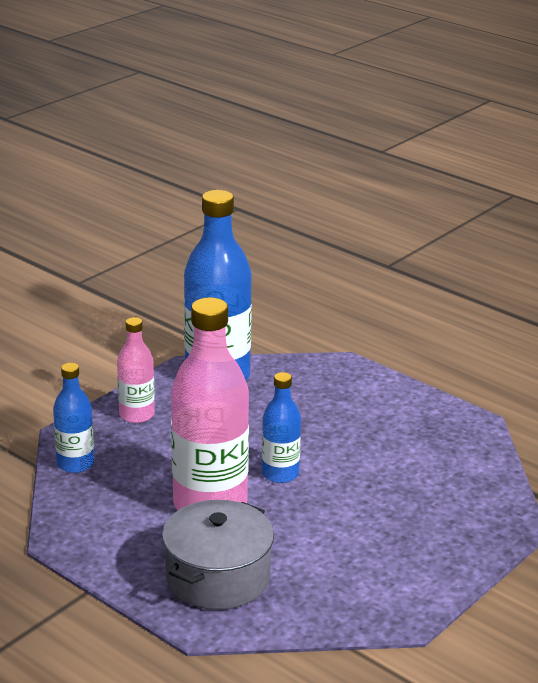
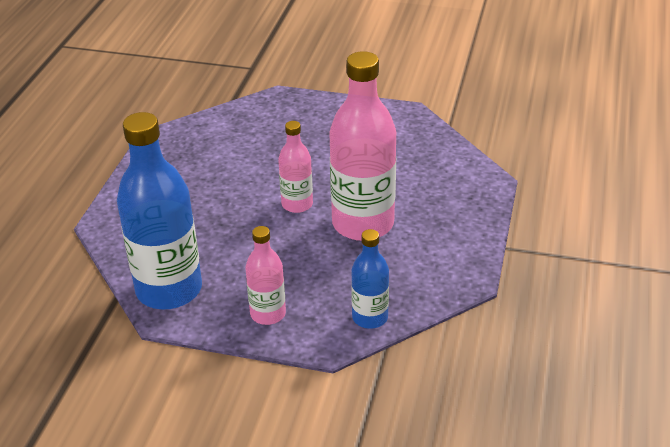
camera: 115 degrees left, 10 degrees up
(217, 577) = (439, 191): grey pot -> none
(280, 474) = (297, 204): blue bottle -> pink bottle

